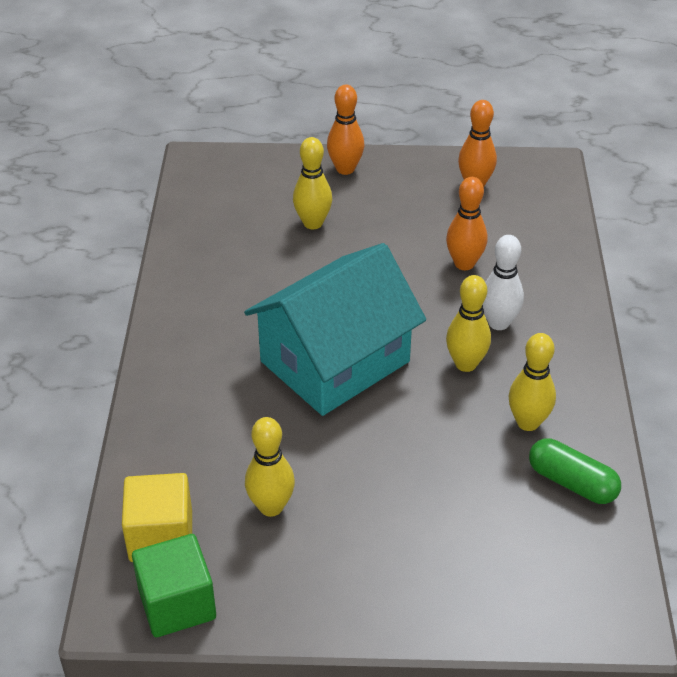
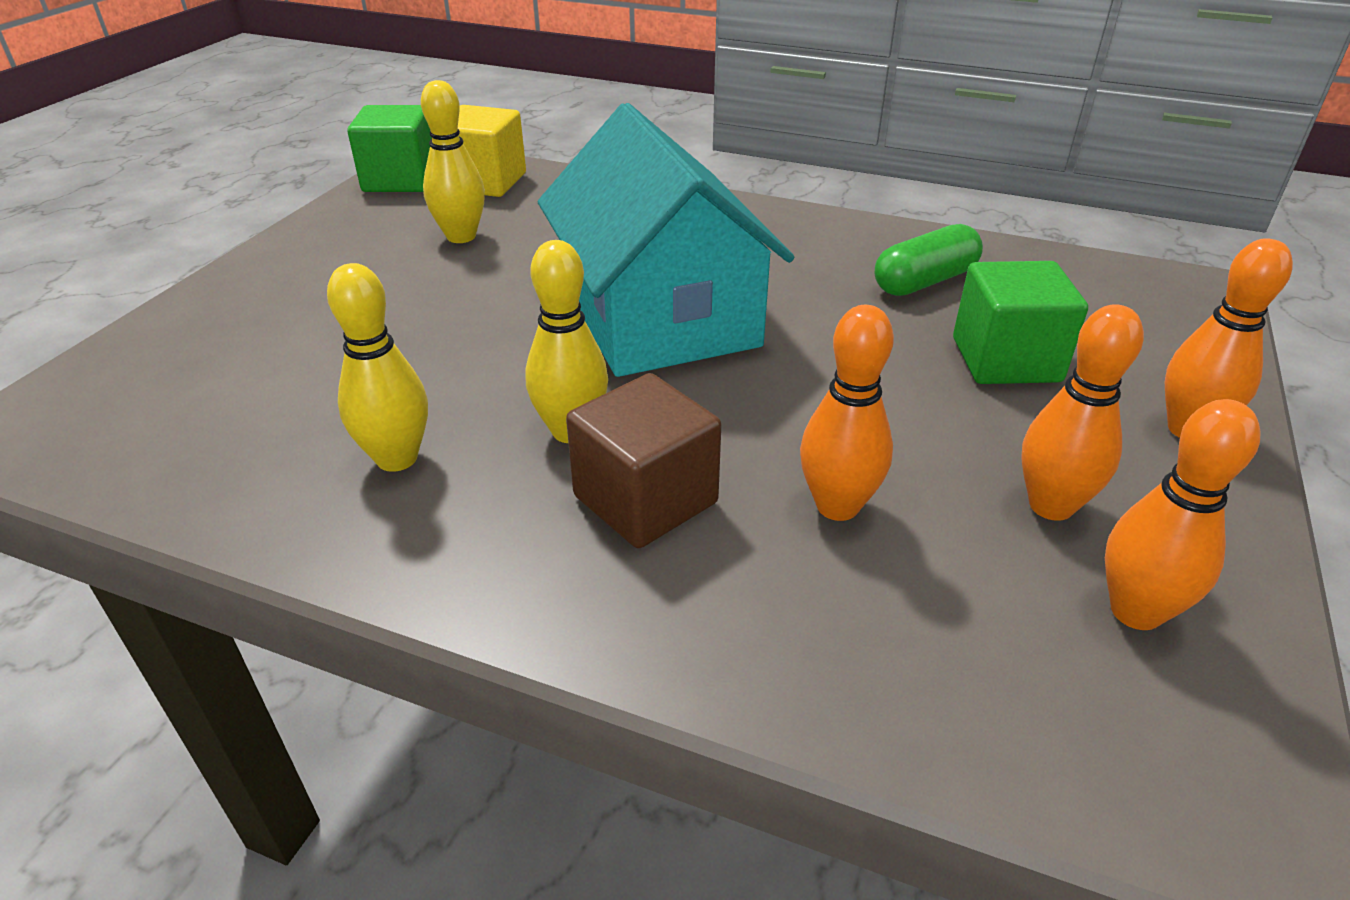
camera: 110 degrees right, 5 degrees down
(313, 223) = (1006, 360): yellow bowling pin -> green cube
(425, 205) = (1051, 506): none -> orange bowling pin
(498, 323) = (645, 499): white bowling pin -> brown cube
(572, 482) = (245, 464): green capsule -> green capsule (924, 281)

